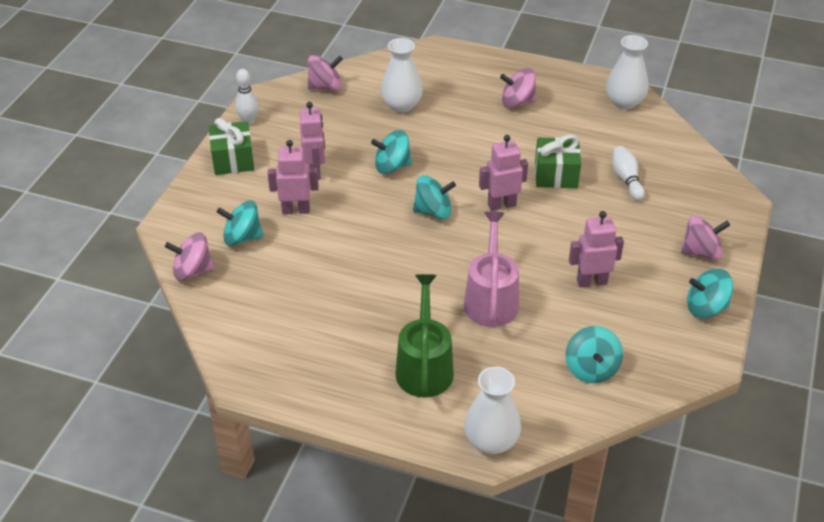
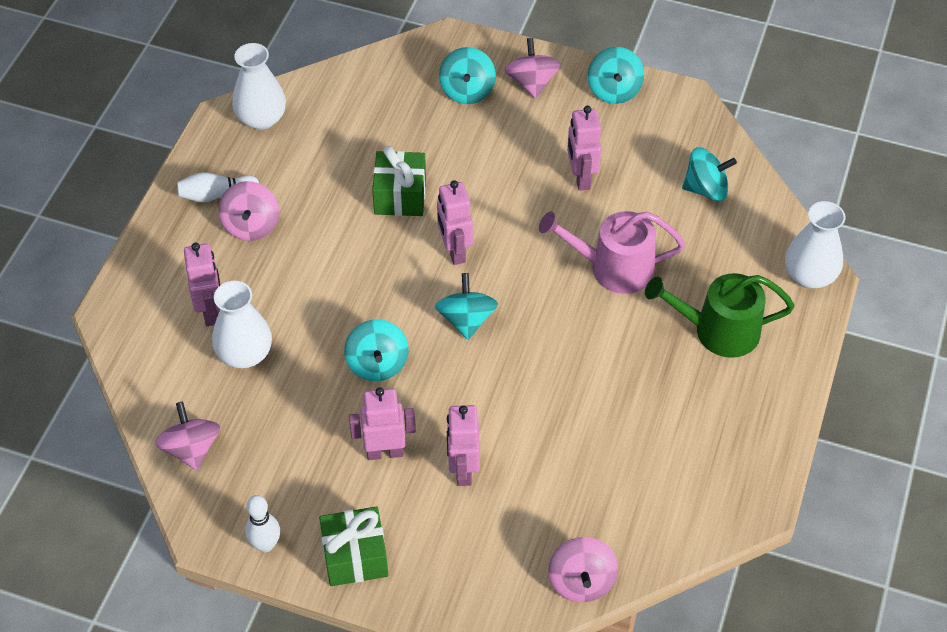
camera: 90 degrees left, 10 degrees up
(242, 237) = (517, 529): turquoise spinning top -> turquoise spinning top (467, 91)
(438, 89) = (211, 312): none -> pink robot
(626, 179) = (411, 131): white bowling pin -> white bowling pin (216, 194)

